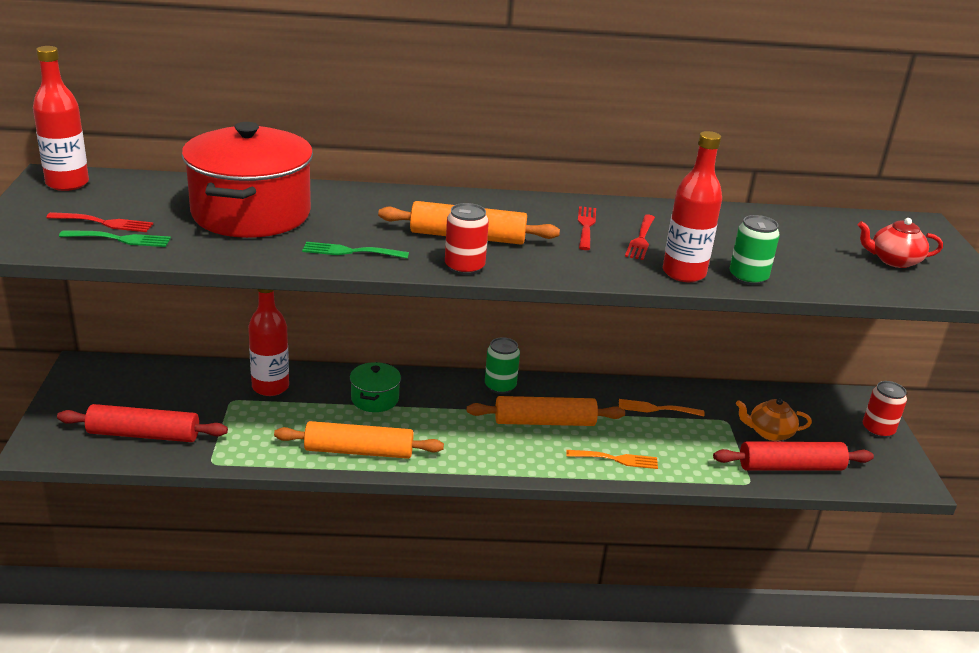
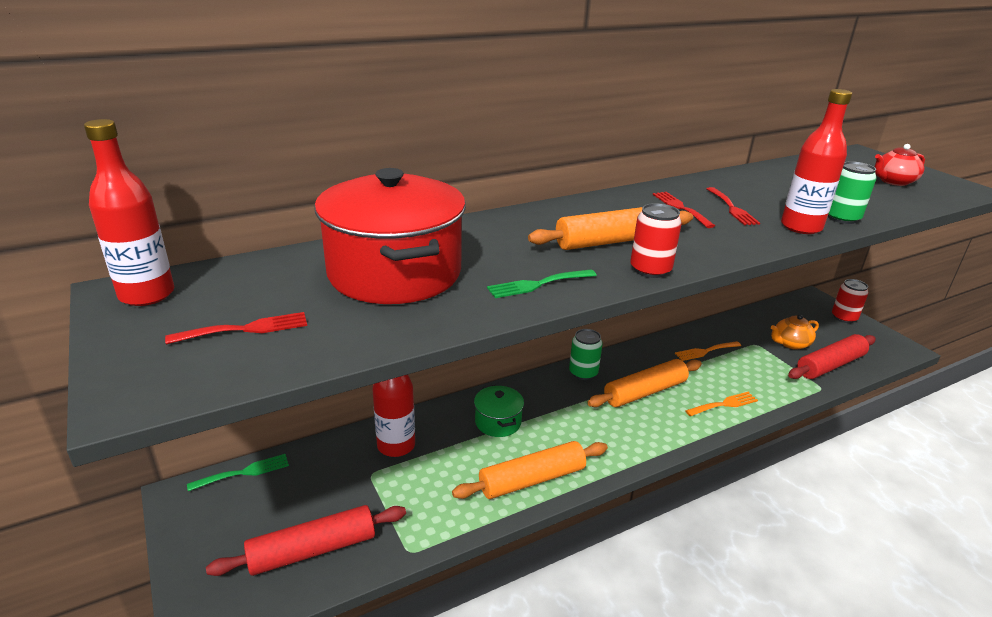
camera: 25 degrees left, 0 degrees up
(120, 239) = (287, 343): green fork -> green fork (244, 472)

